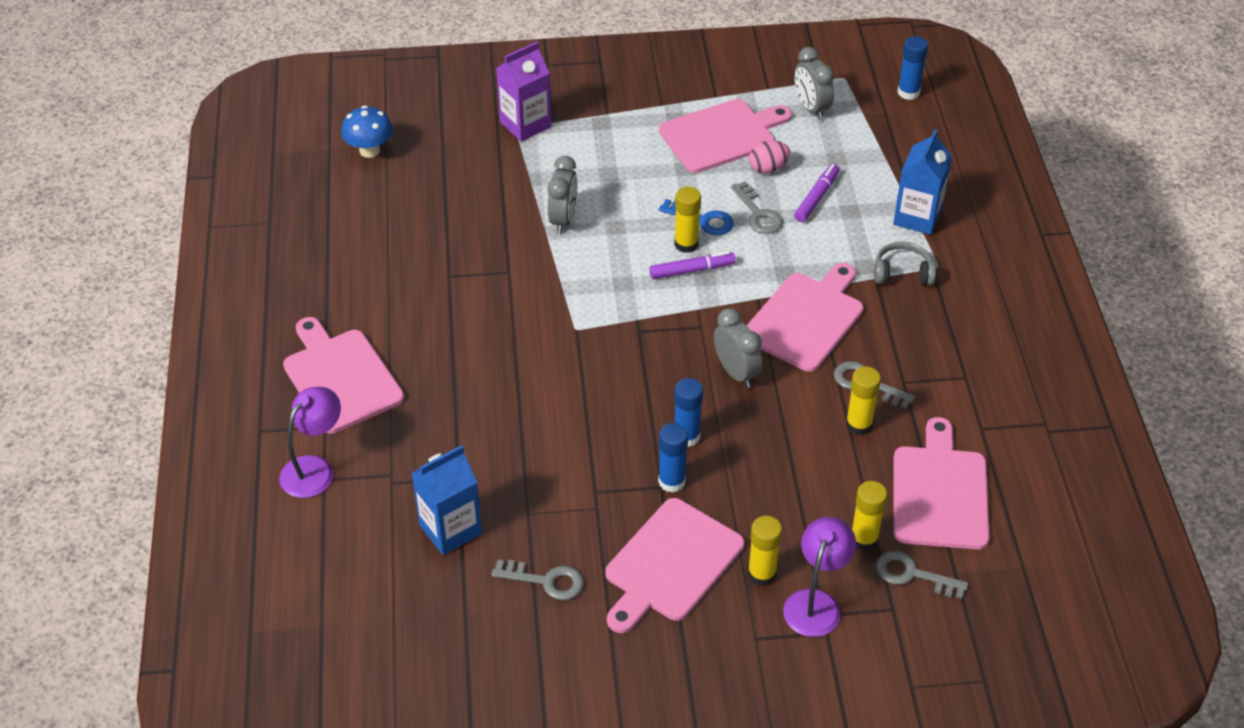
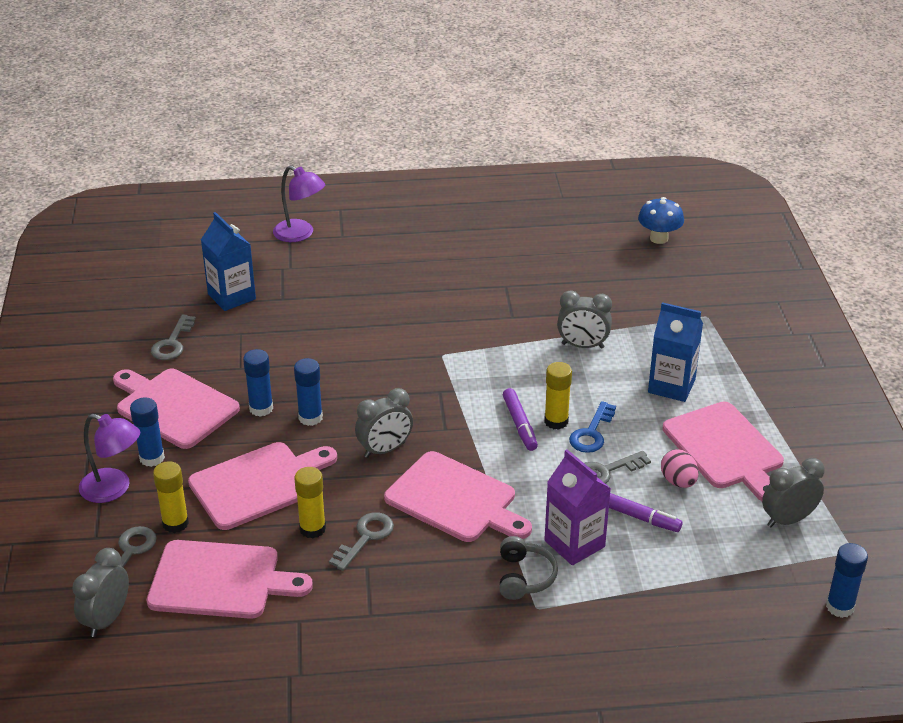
camera: 90 degrees right, 10 degrees down
(340, 377) = (391, 240): pink cutting board -> pink cutting board (259, 484)
(525, 124) = (713, 321): purple carton -> purple carton (574, 544)
(761, 574) = (152, 458): yellow glue stick -> blue glue stick
(917, 217) = (615, 596): blue carton -> blue carton (671, 386)
(1007, 580) = (107, 619): none -> grey clock

